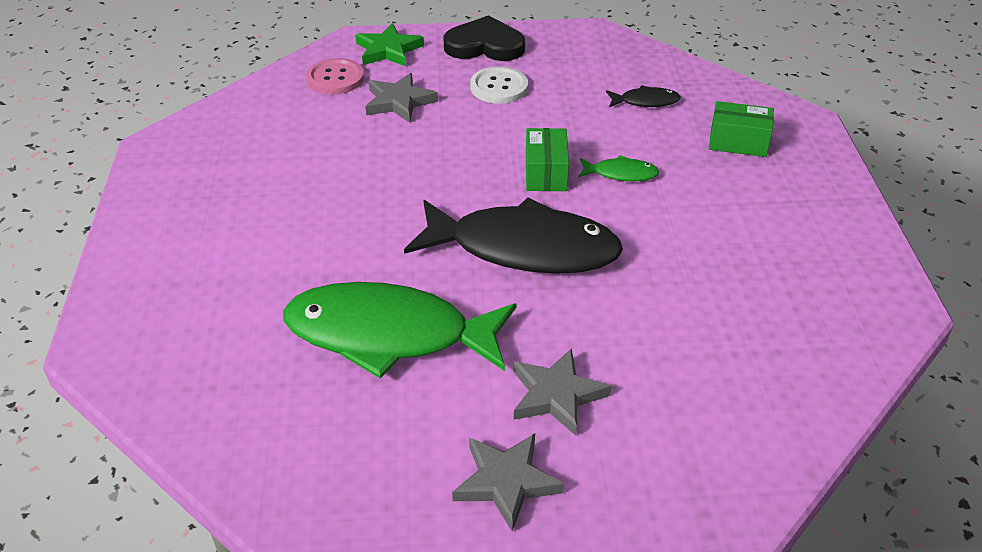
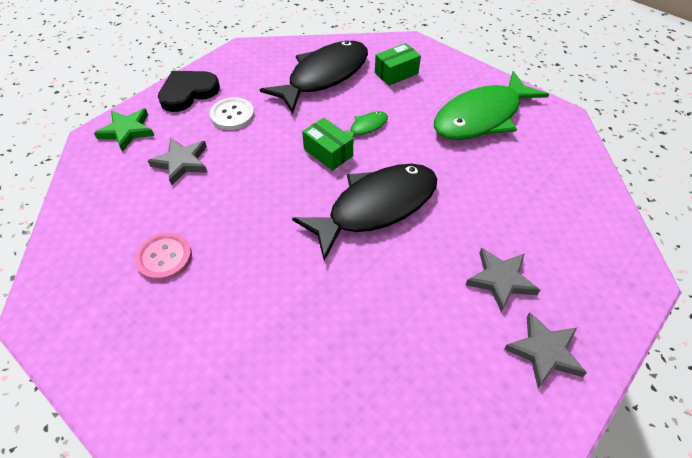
camera: 45 degrees left, 10 degrees up
(335, 78) = (114, 173): pink button -> pink button (164, 257)
(388, 335) = (377, 320): green fish -> green fish (481, 117)
(646, 101) = (324, 76): black fish -> black fish, size x2.42

